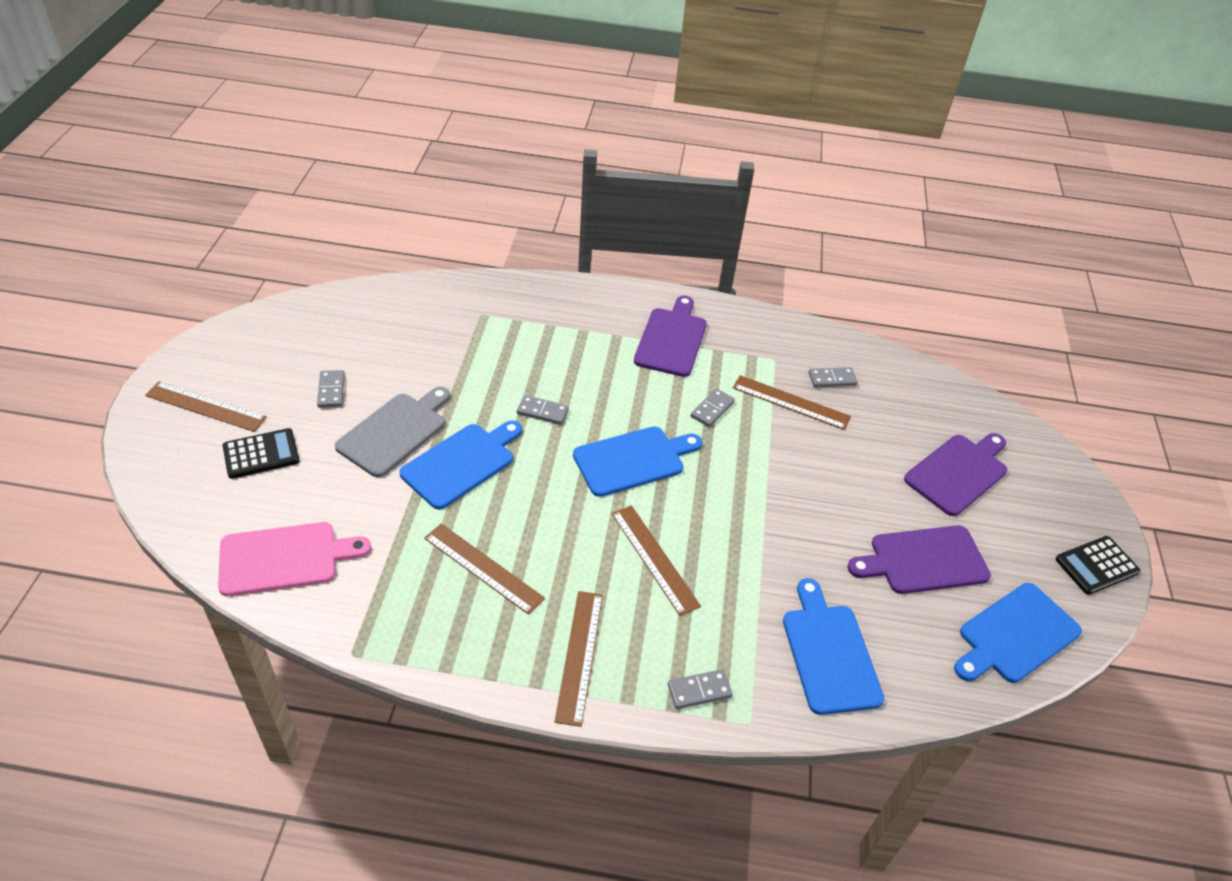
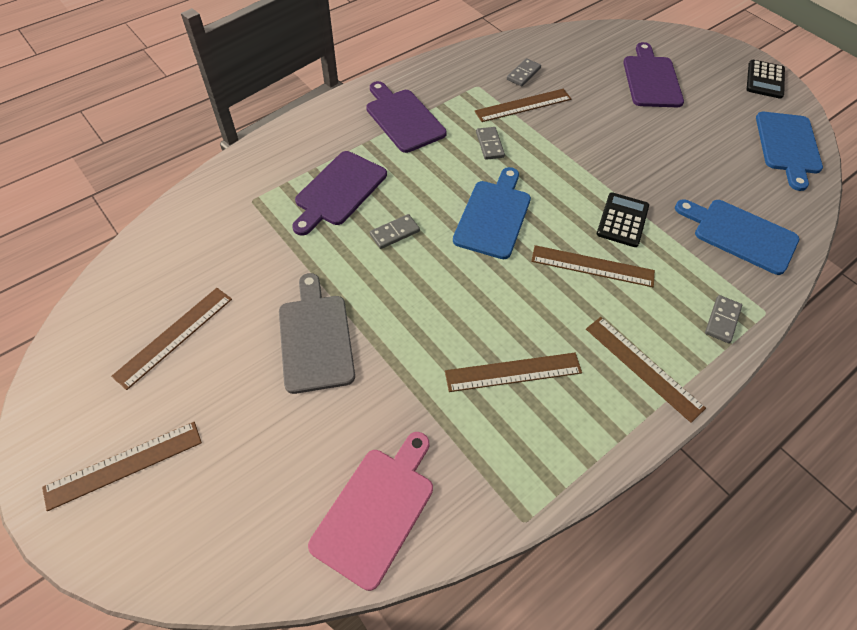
camera: 45 degrees left, 10 degrees up
(261, 454) = (235, 454): black calculator -> black calculator (622, 220)
(322, 360) = (174, 336): none -> brown ruler
(331, 390) = (218, 353): grey domino -> none
(461, 463) = (395, 316): blue cutting board -> none
(924, 560) = (704, 142): purple cutting board -> purple cutting board (339, 191)

